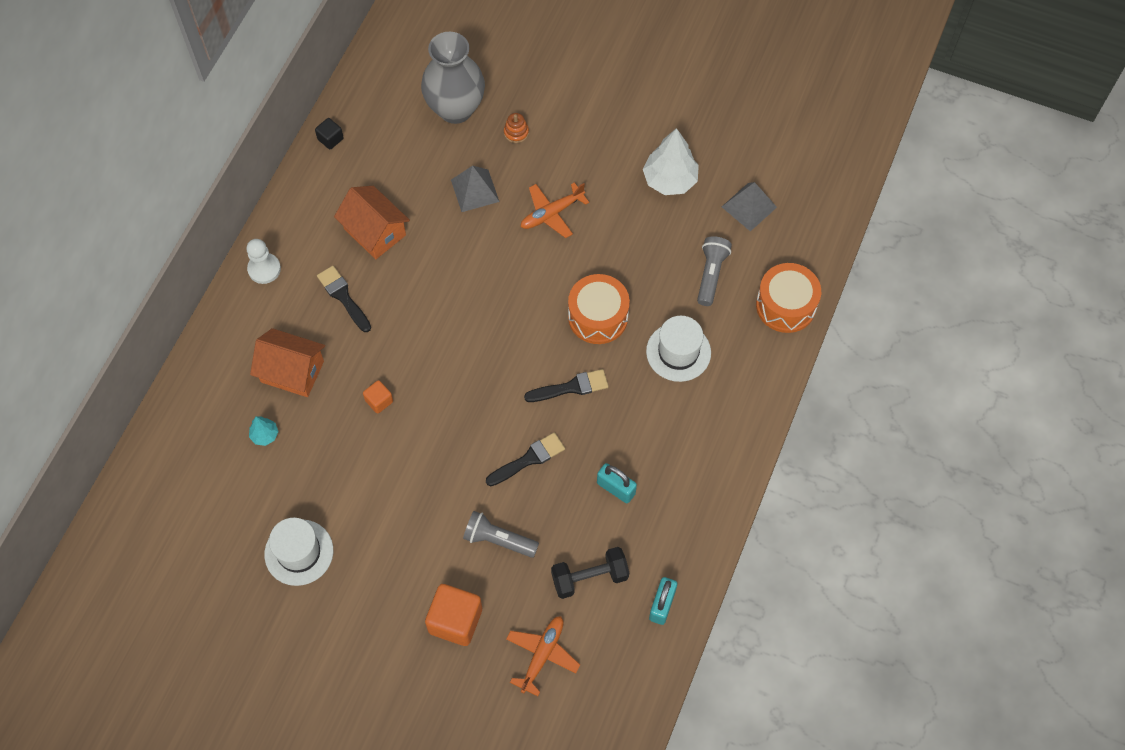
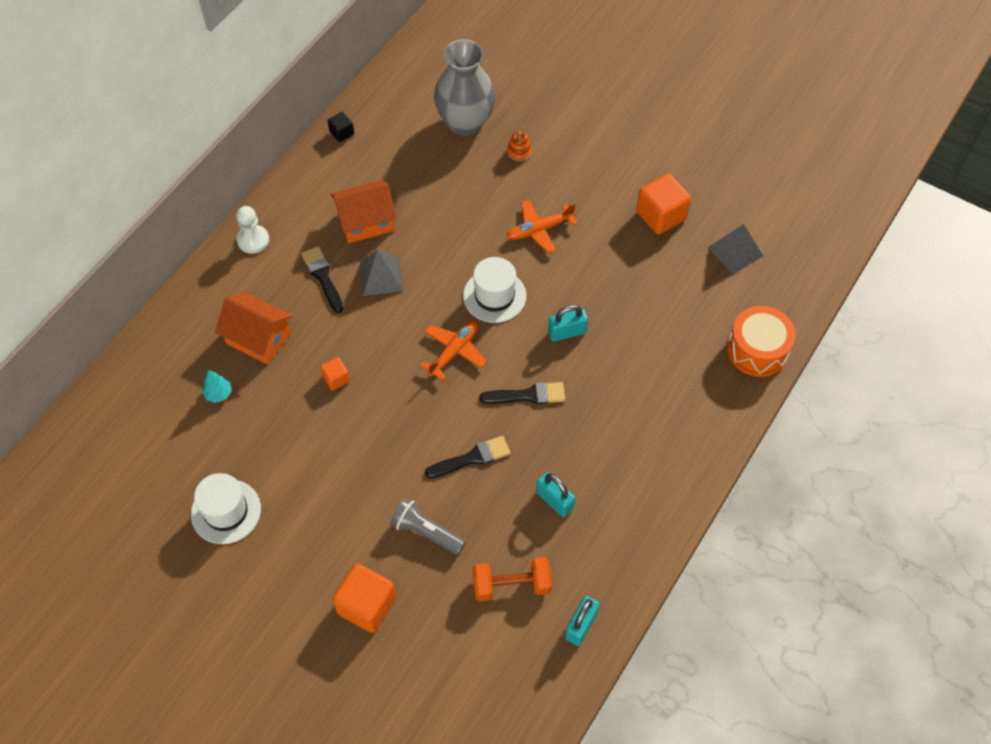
camera: 10 degrees right, 5 degrees down
(375, 232) = (365, 222): orange house -> orange house turned 75 degrees counterclockwise
(475, 190) = (469, 198): grey pyramid -> grey pyramid (381, 276)
(542, 655) = (448, 655): orange plane -> orange plane (454, 351)
(589, 577) = (511, 585): black dumbbell -> orange dumbbell
(598, 317) = (567, 332): orange drum -> turquoise padlock
(670, 180) = (661, 215): white tree -> orange cube
(678, 352) = (641, 378): white hat -> white hat (494, 296)
(711, 274) = (686, 309): grey flashlight -> none

